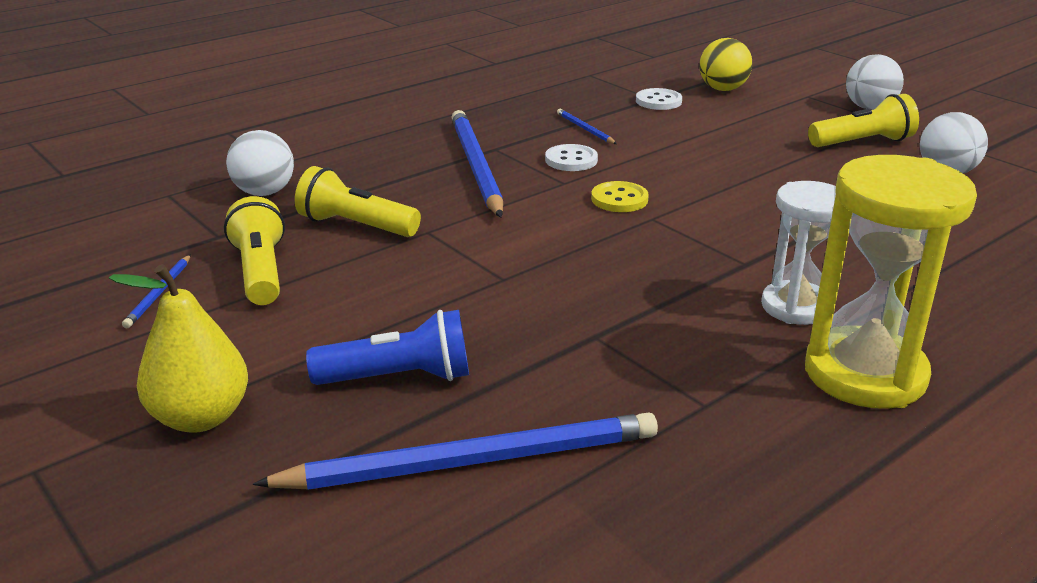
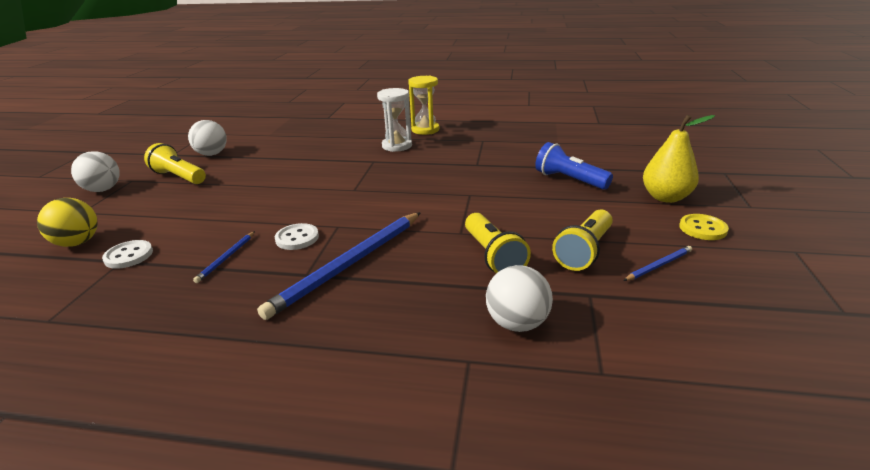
camera: 130 degrees left, 0 degrees up
(472, 461) = (574, 154): blue pencil -> none
(619, 199) = (341, 204): yellow button -> yellow button (702, 228)
(865, 374) = (425, 130): yellow hourglass -> yellow hourglass, size x0.64

